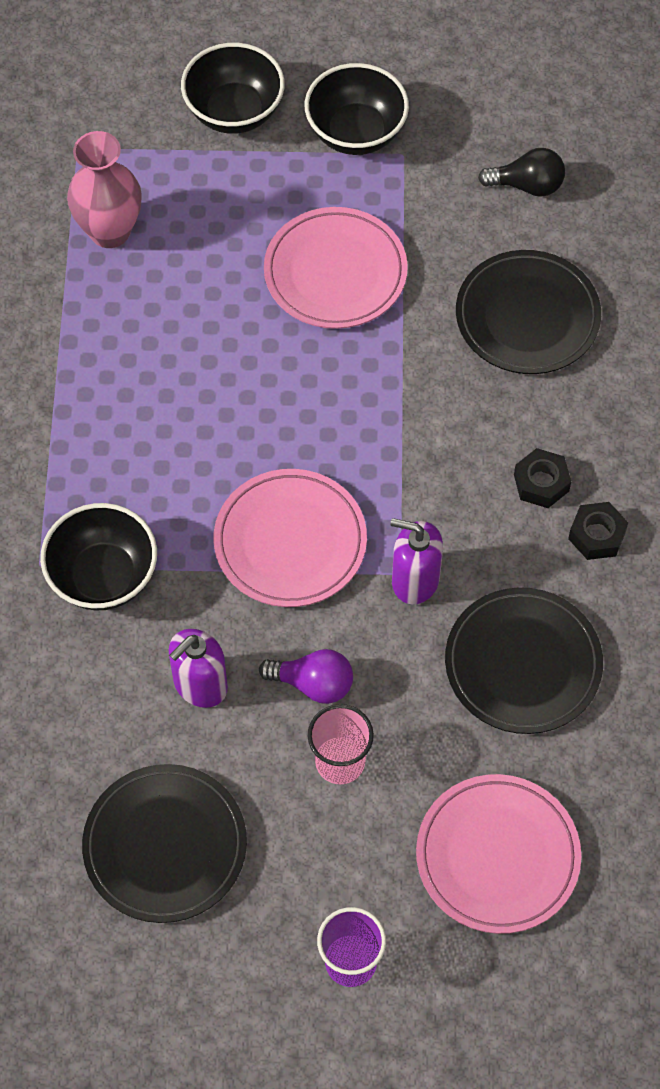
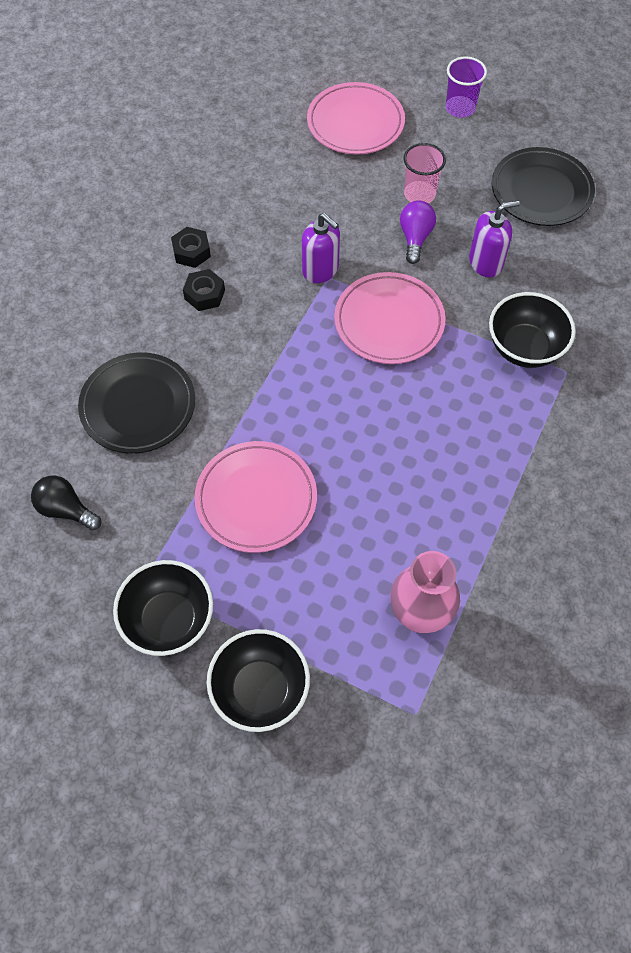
camera: 155 degrees left, 0 degrees up
(313, 684) = (415, 238): purple light bulb -> purple light bulb turned 60 degrees clockwise
(523, 664) = (283, 202): black plate -> none

